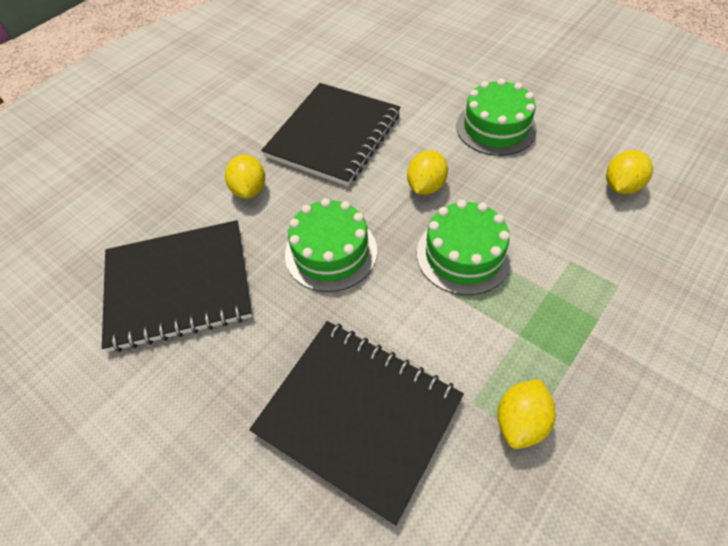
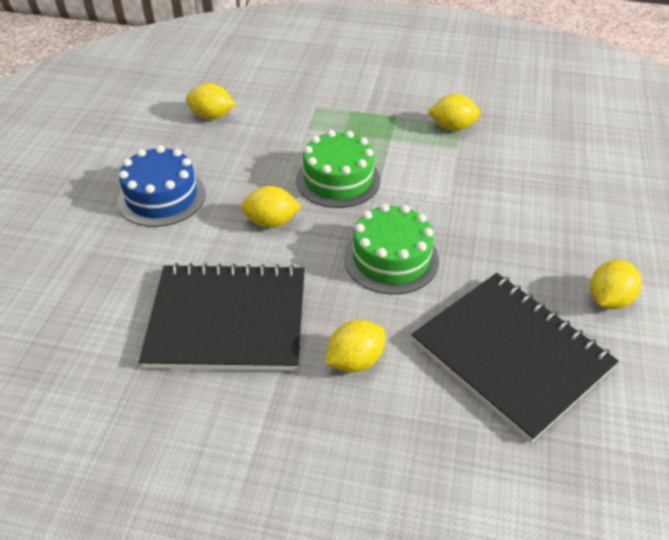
camera: 120 degrees left, 10 degrees down
(165, 405) = (608, 299): none -> yellow lemon
(358, 415) = (512, 193): black notebook -> none
(495, 127) = (161, 197): green cake -> blue cake

